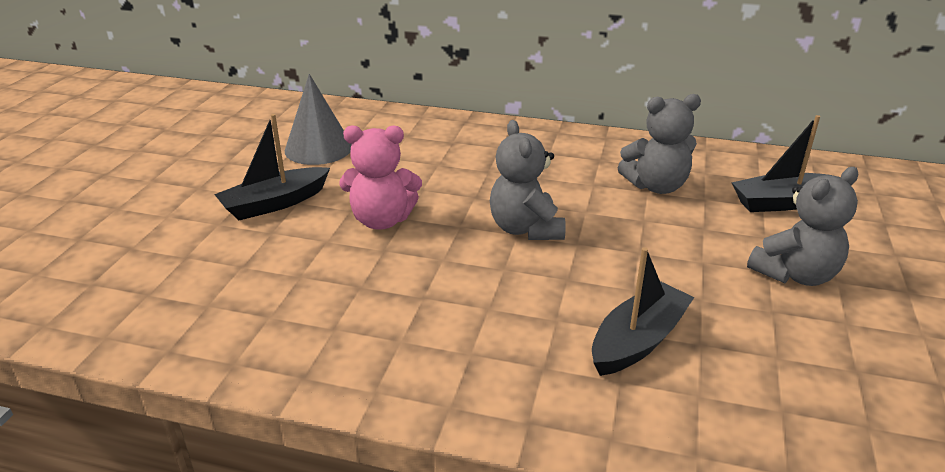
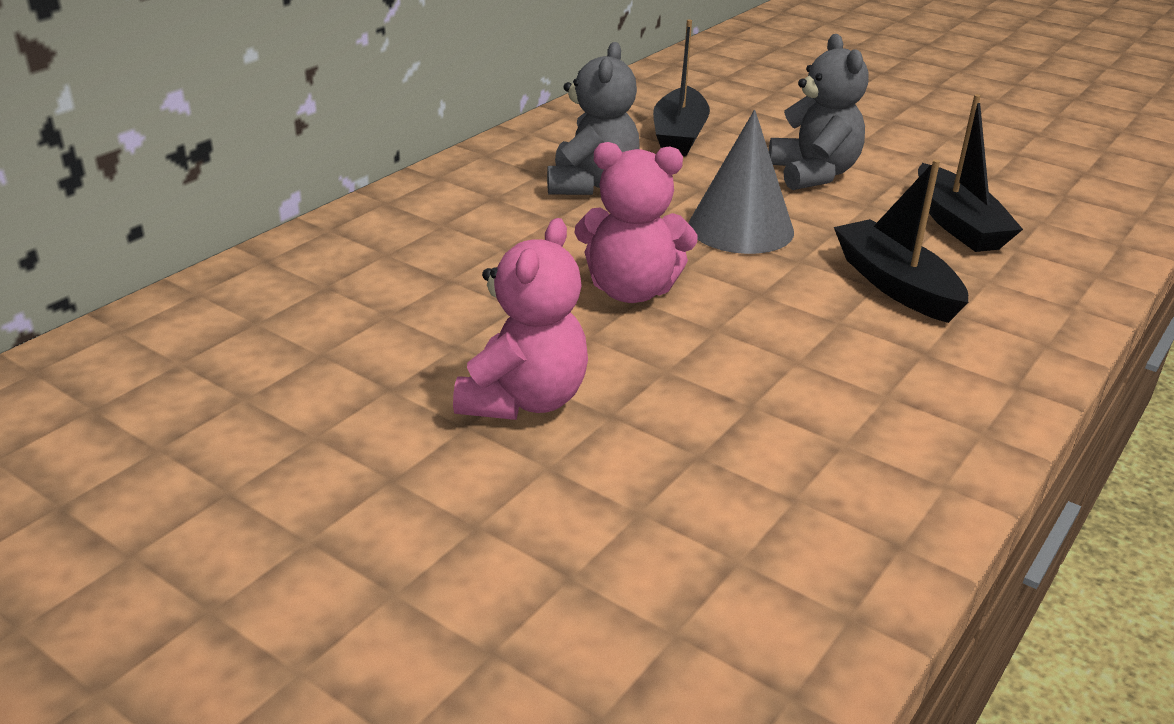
camera: 70 degrees left, 0 degrees up
(274, 203) = (375, 507): black boat -> black boat (958, 224)
(318, 148) = (201, 422): grey cone -> grey cone (740, 228)
(525, 229) = (631, 291): grey teddy bear -> pink teddy bear

